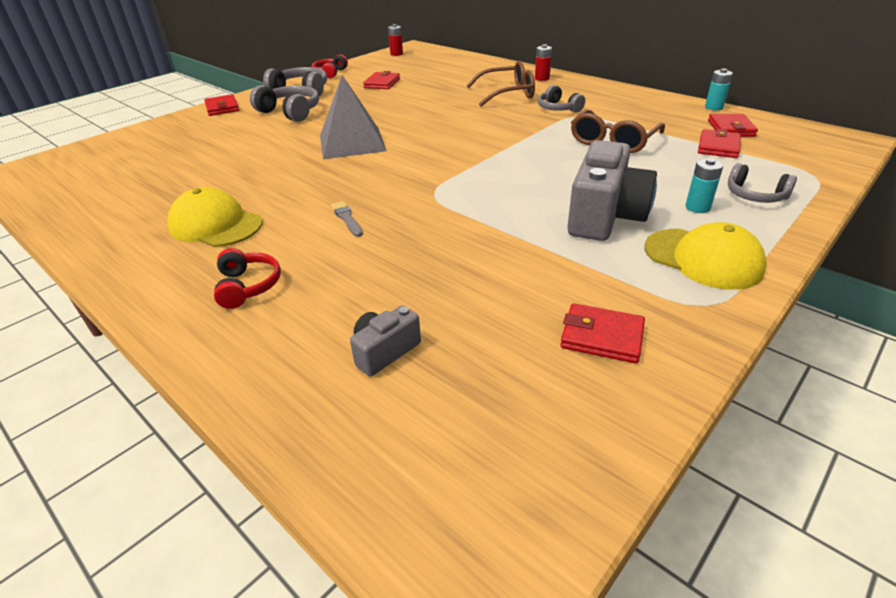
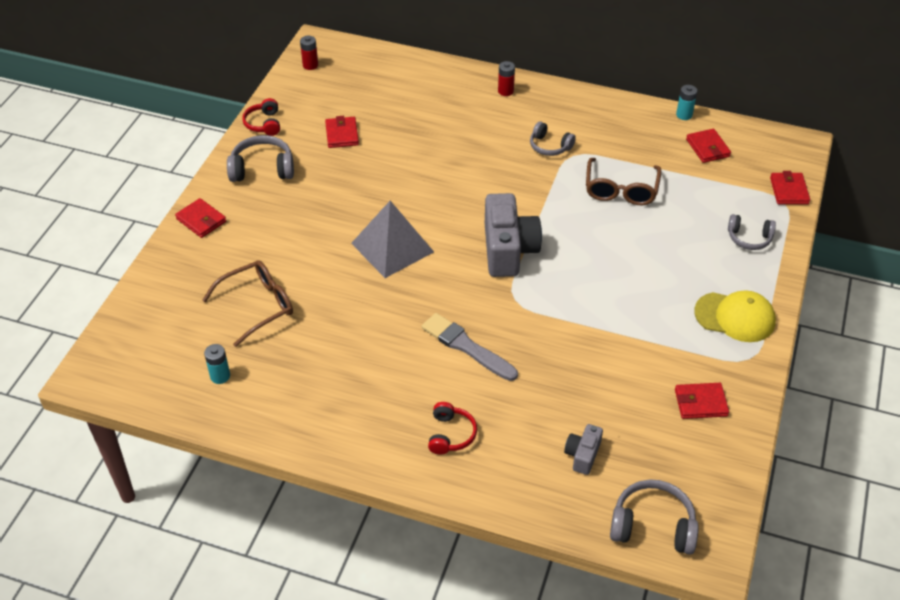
camera: 25 degrees left, 10 degrees up
(215, 225) = (366, 384): yellow cap -> none
(248, 286) = (450, 434): red headphones -> red headphones turned 45 degrees clockwise
(290, 112) = (286, 211): grey headphones -> grey headphones (652, 526)
(347, 218) = (467, 347): grey brush -> grey brush, size x1.96
(507, 94) = (487, 129): brown glasses -> brown glasses (257, 306)
(605, 216) = (656, 291): grey camera -> grey camera (508, 250)
(697, 207) = (715, 263): turquoise battery -> turquoise battery (220, 376)
(718, 147) = (706, 179): red wallet -> red wallet (789, 191)

